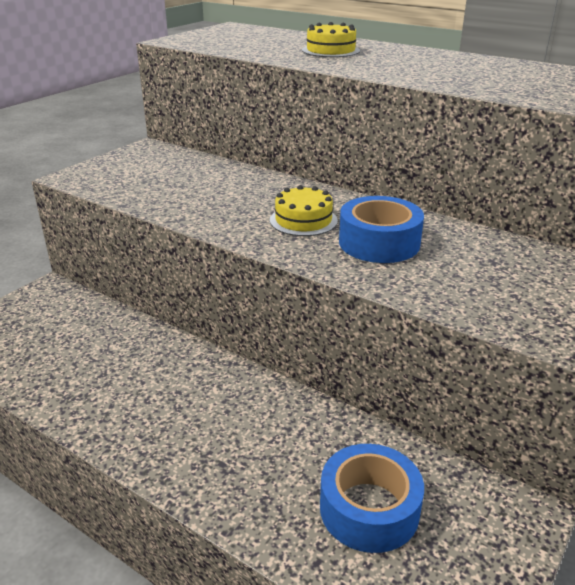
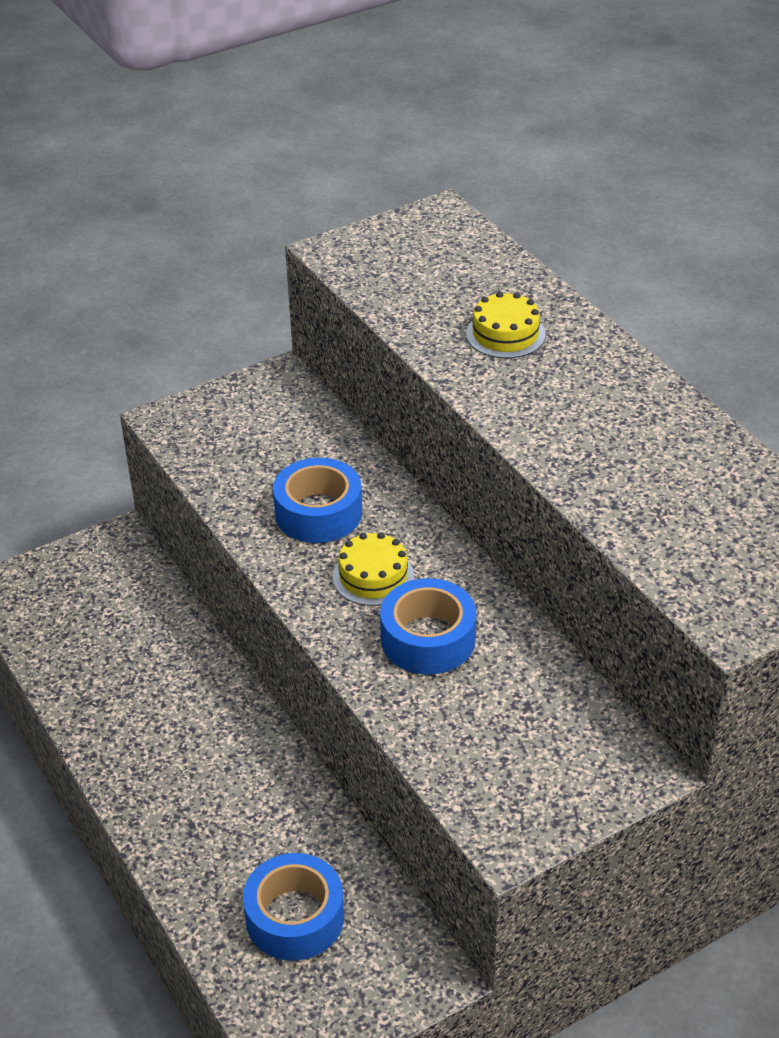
camera: 25 degrees right, 10 degrees up
(231, 198) = (318, 513): none -> blue tape

